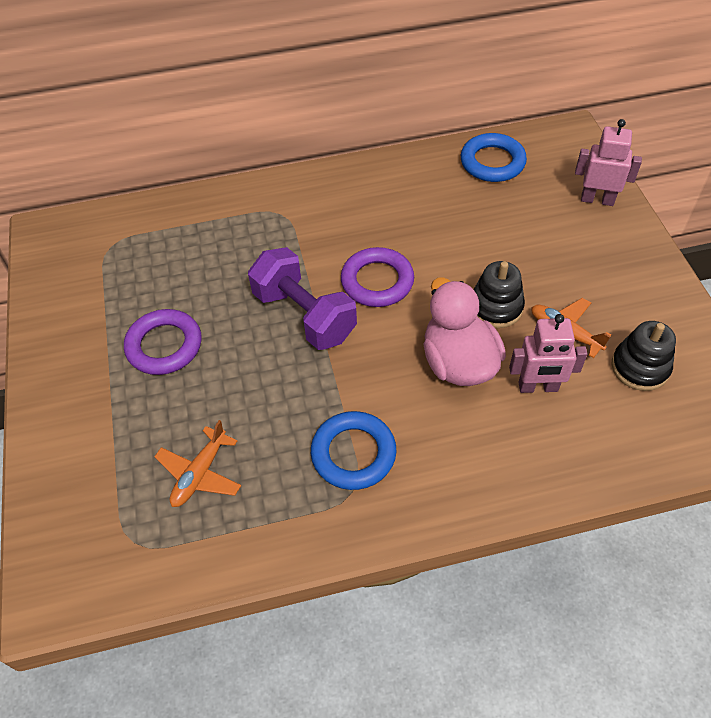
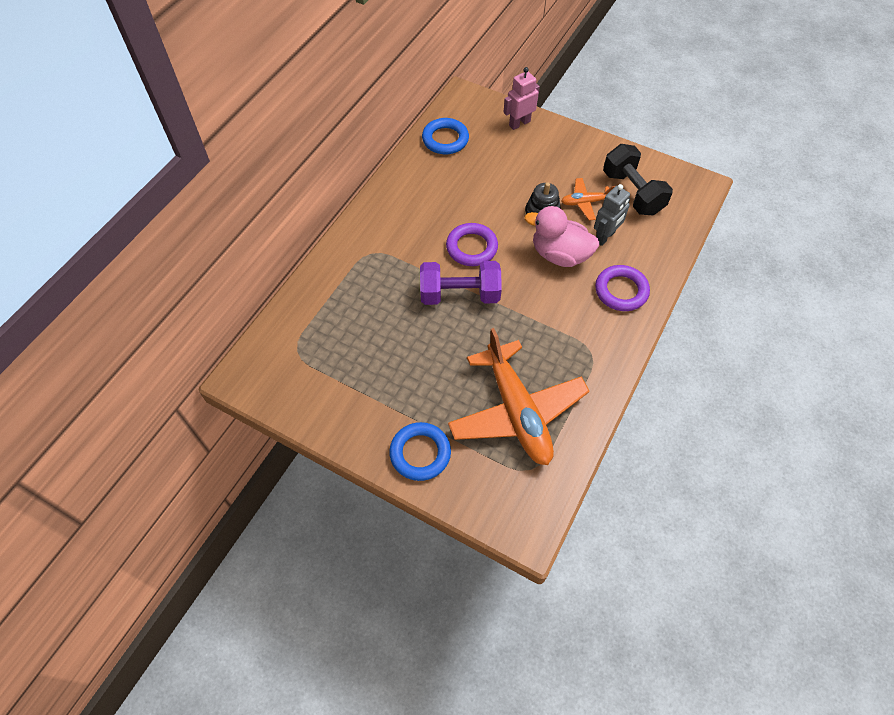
camera: 50 degrees left, 5 degrees up
(164, 346) = (410, 372): purple ring -> purple ring (621, 291)
(200, 473) = (516, 411): orange plane -> orange plane, size x2.19
(353, 453) = (570, 336): blue ring -> blue ring (420, 453)
(538, 387) = (605, 237): pink robot -> grey robot
(640, 367) = (632, 193): black stacking toy -> black dumbbell

